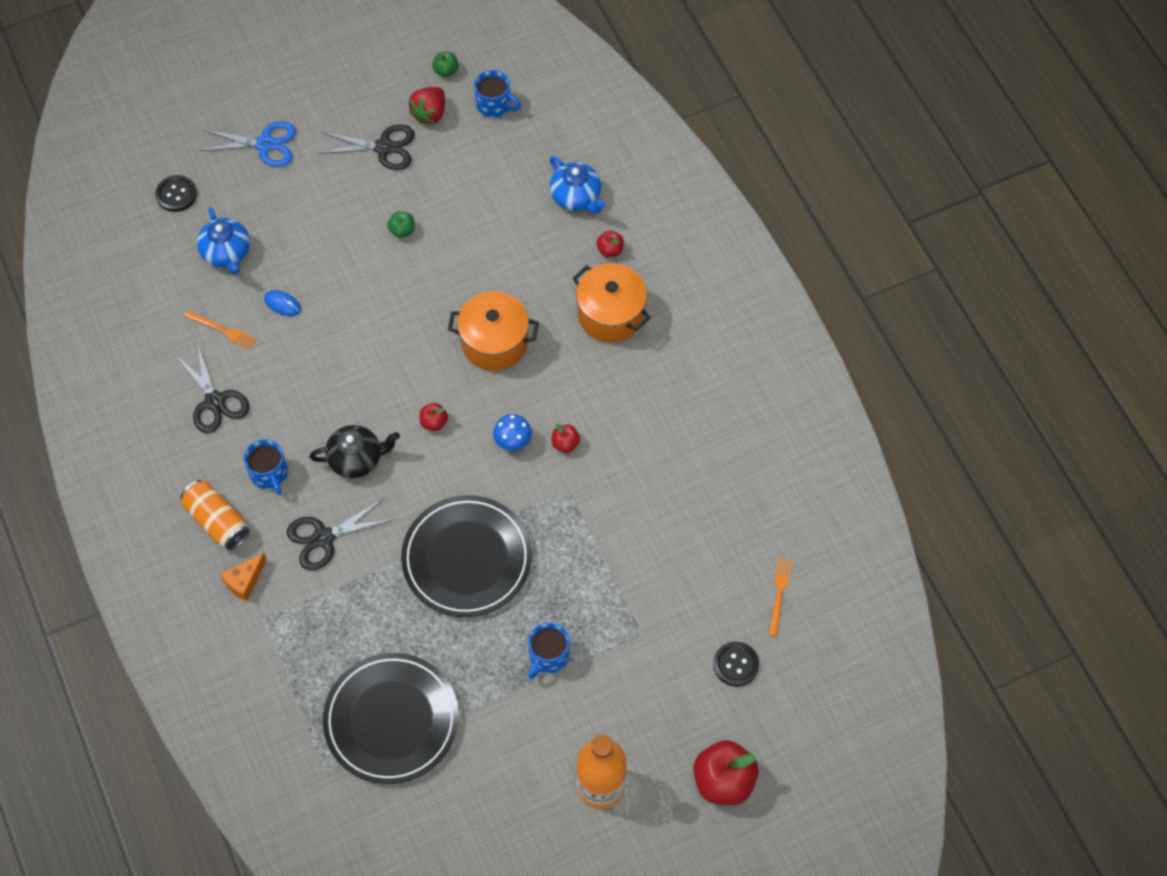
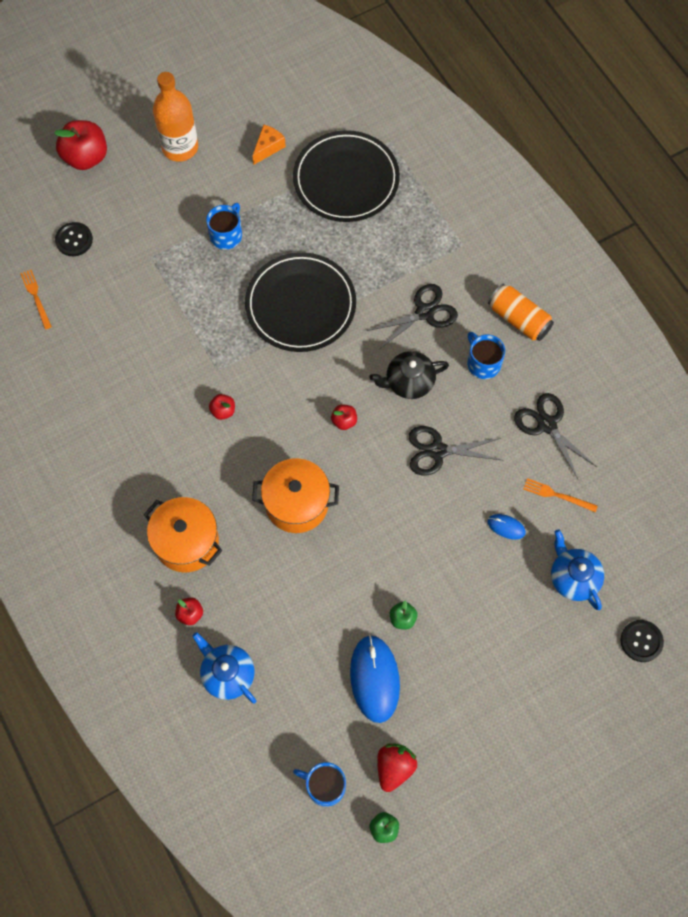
camera: 175 degrees right, 5 degrees up
(245, 581) = (484, 272): orange cheese -> orange cheese (268, 148)
(265, 144) = (564, 711): blue scissors -> none
(384, 147) = (437, 718): black scissors -> black scissors (438, 451)
(437, 183) = (374, 679): none -> blue mouse
(513, 441) = (271, 409): blue mushroom -> none
(779, 594) = (36, 297): orange fork -> orange fork turned 150 degrees clockwise

